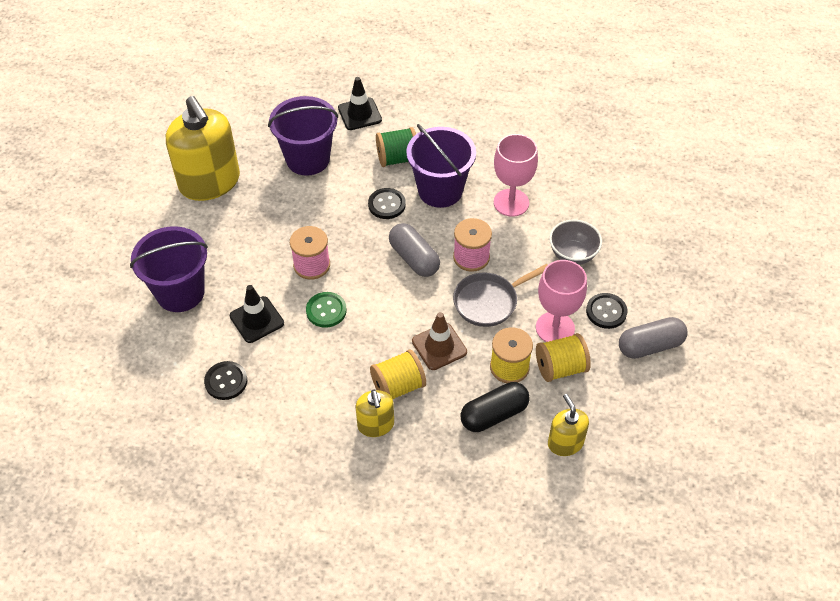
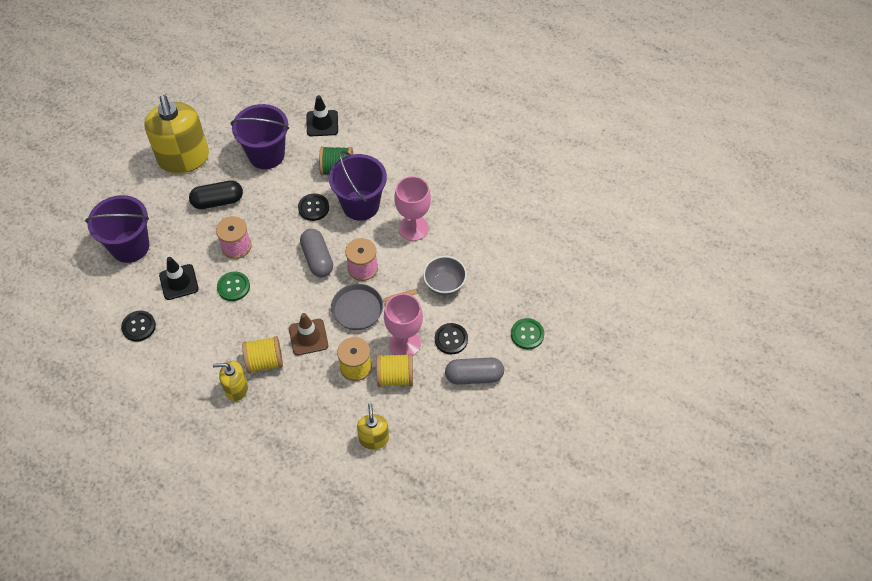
camera: 15 degrees right, 5 degrees up
(376, 425) = (236, 388): yellow soap dispenser -> yellow soap dispenser turned 90 degrees clockwise
(494, 415) = (328, 402): black capsule -> black capsule (218, 201)
(689, 287) = (527, 334): none -> green button

